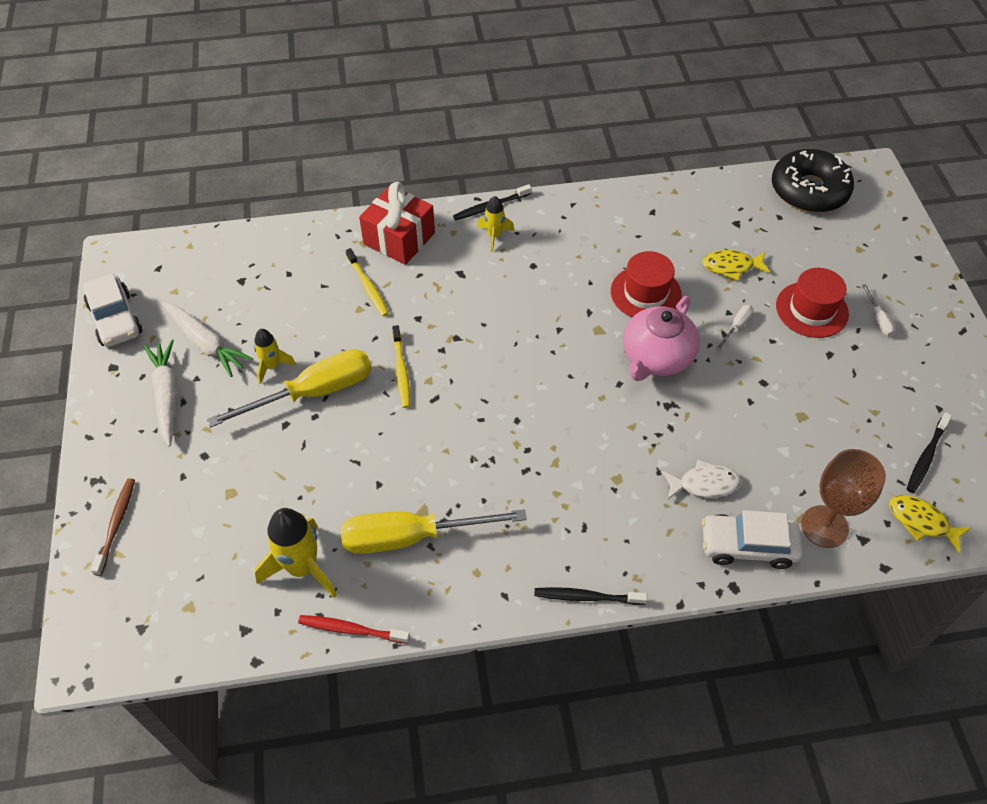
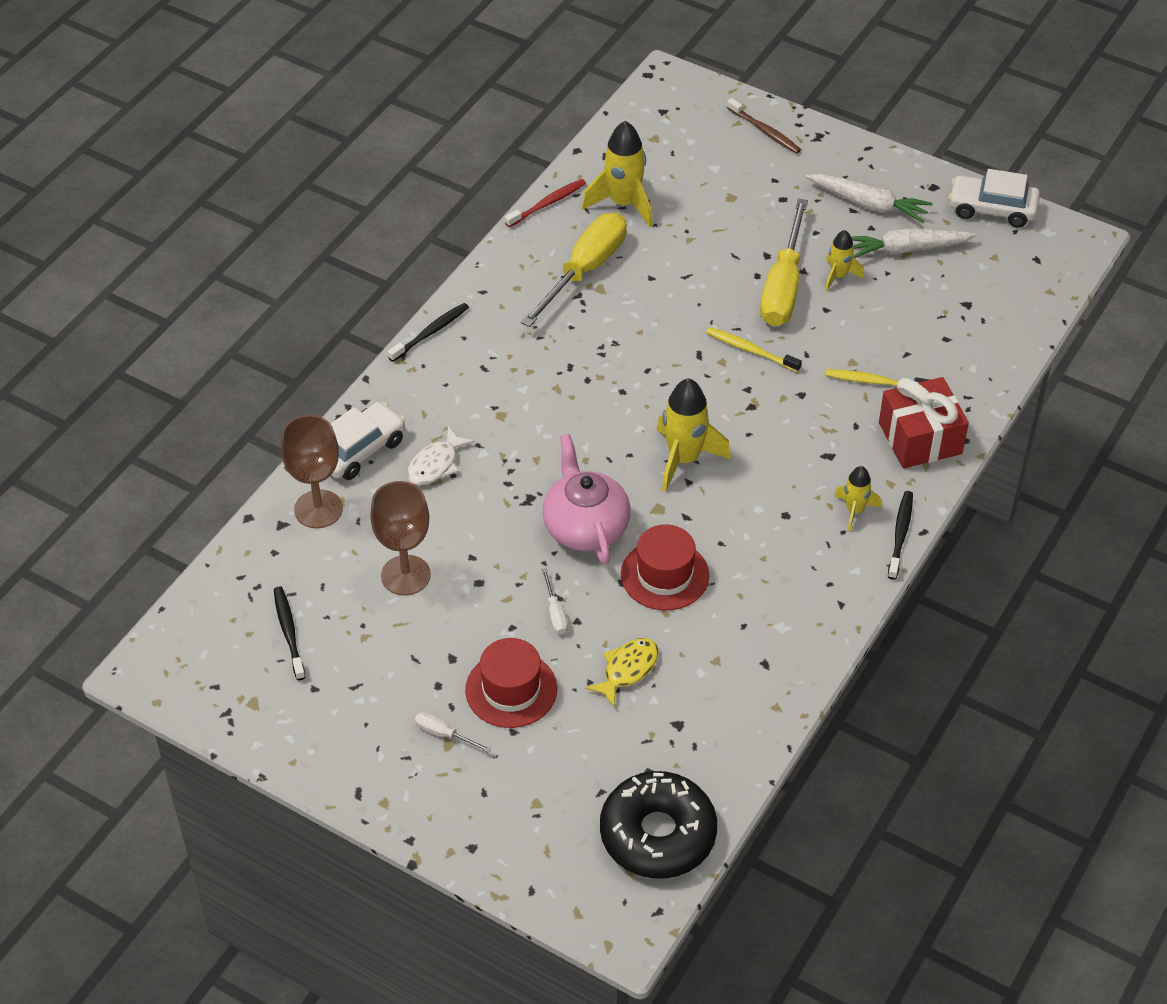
camera: 130 degrees right, 5 degrees down
(542, 343) = (684, 459): none -> yellow rocket
(807, 426) = (405, 575): none -> brown goblet
(921, 522) = (249, 574): yellow fish -> none

